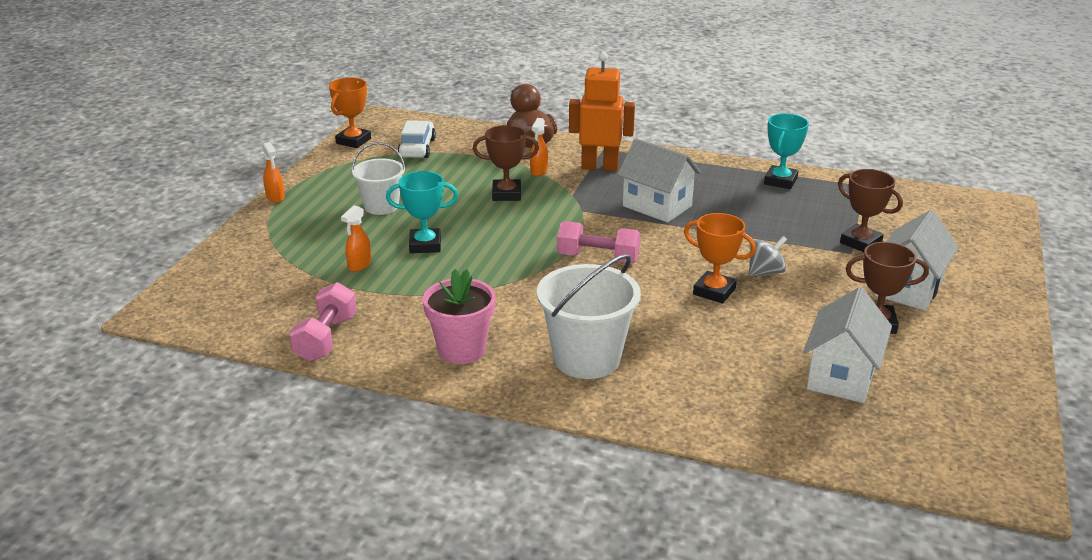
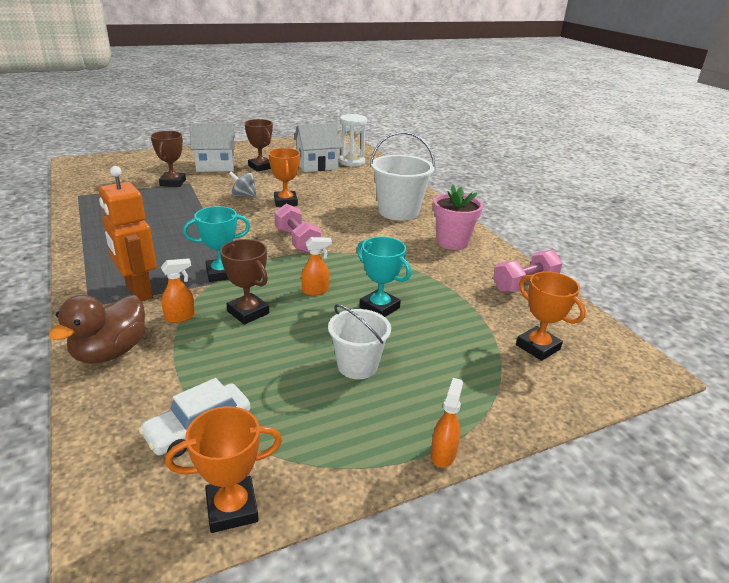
camera: 135 degrees left, 0 degrees up
(264, 283) = (537, 347): none -> orange trophy
(359, 265) = (448, 320): orange spray bottle -> orange spray bottle (315, 291)
(657, 206) = (192, 246): white house -> none
(780, 181) = (96, 218): turquoise trophy -> turquoise trophy (221, 273)
(832, 422) = (352, 162): none -> white hourglass

